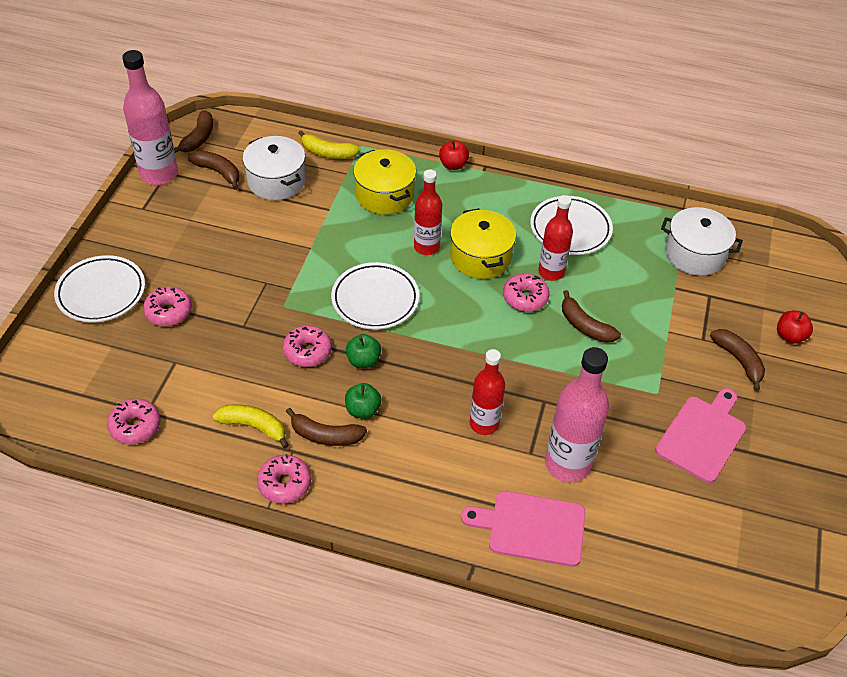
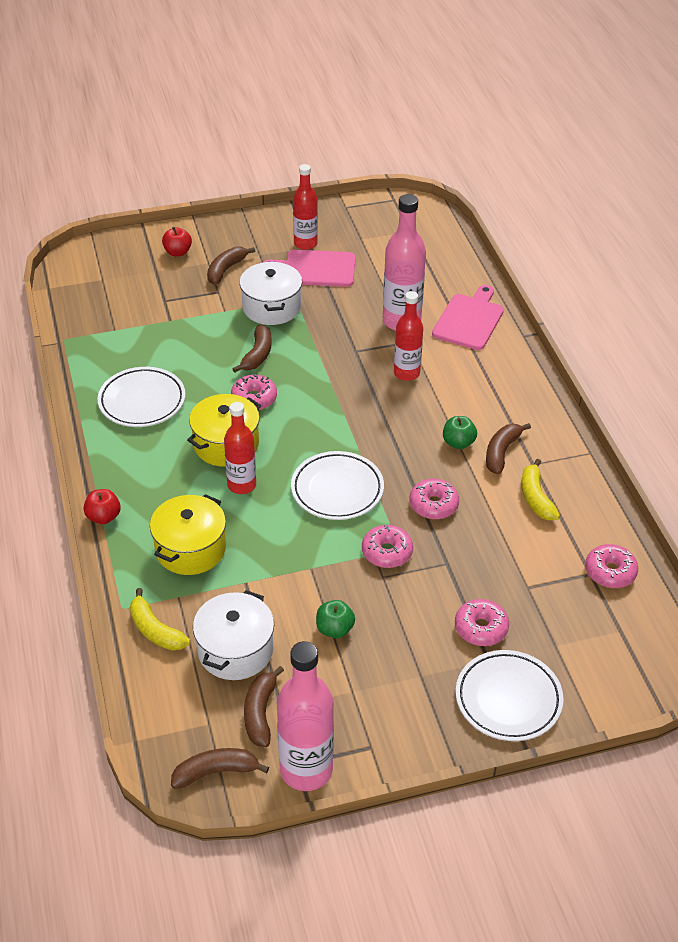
camera: 120 degrees left, 5 degrees down
(284, 484) = (563, 453): pink donut -> pink donut (387, 552)
(325, 435) = (501, 452): brown banana -> brown banana turned 135 degrees counterclockwise
(328, 153) = (155, 630): yellow banana -> yellow banana turned 150 degrees clockwise
(363, 360) = (410, 465): green apple -> green apple (334, 629)
(532, 527) = (469, 320): pink cutting board -> pink cutting board turned 135 degrees counterclockwise
(551, 272) = (209, 394): red bottle -> red bottle (305, 244)
(694, 254) = (118, 320): white pot -> white pot (271, 307)

